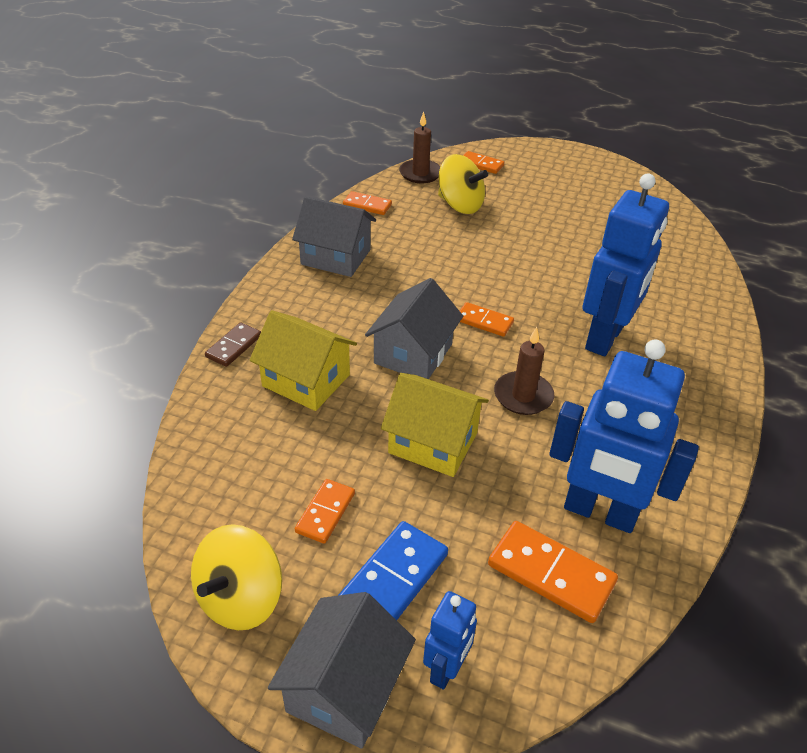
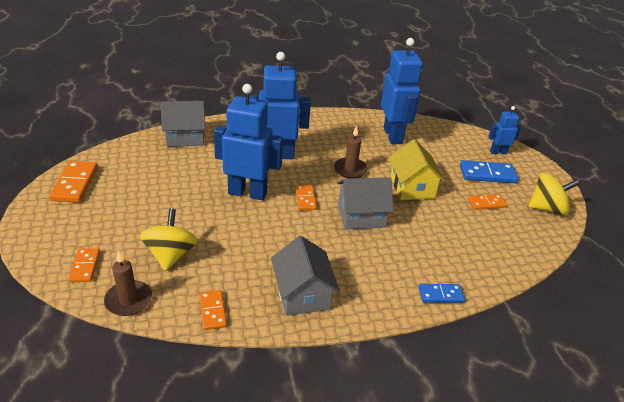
camera: 125 degrees left, 5 degrees down
(234, 346) = (440, 295): brown domino -> blue domino
(306, 380) = (427, 248): yellow house -> none
(344, 688) = (534, 170): grey house -> grey house (185, 137)
(529, 281) = (247, 193): none -> blue robot
(551, 573) = (434, 140): orange domino -> orange domino (75, 184)

